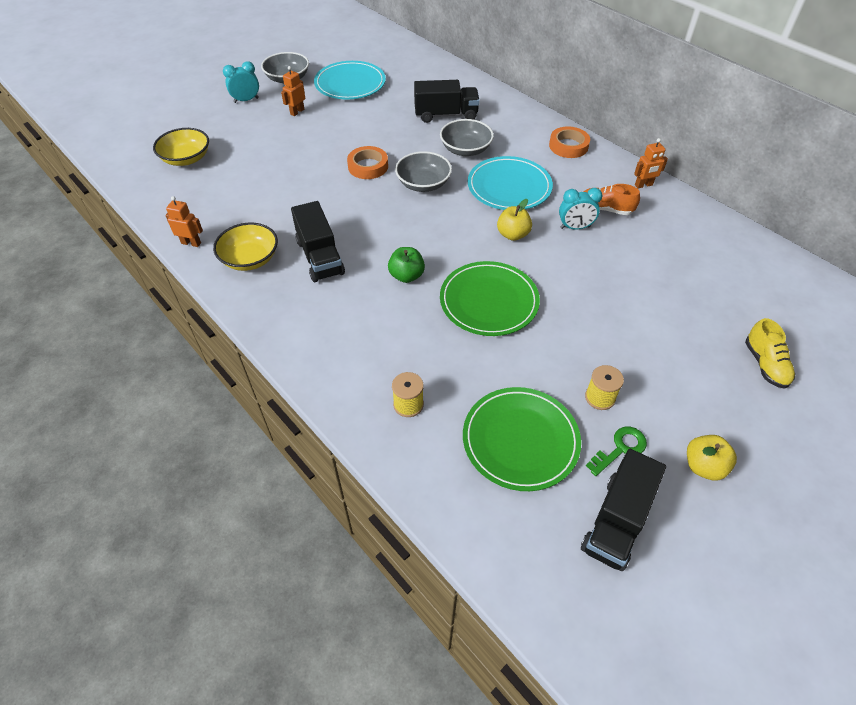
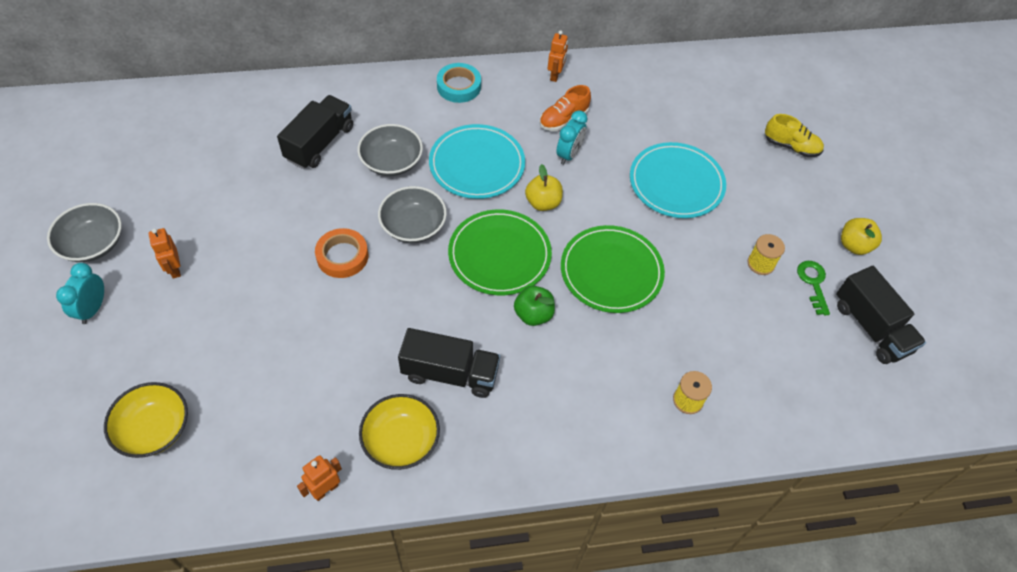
camera: 60 degrees left, 5 degrees up
(350, 84) = (172, 190): turquoise plate -> turquoise plate (676, 183)
(520, 440) = (770, 341): green plate -> green plate (499, 255)
(568, 146) = (459, 86): orange tape -> turquoise tape

